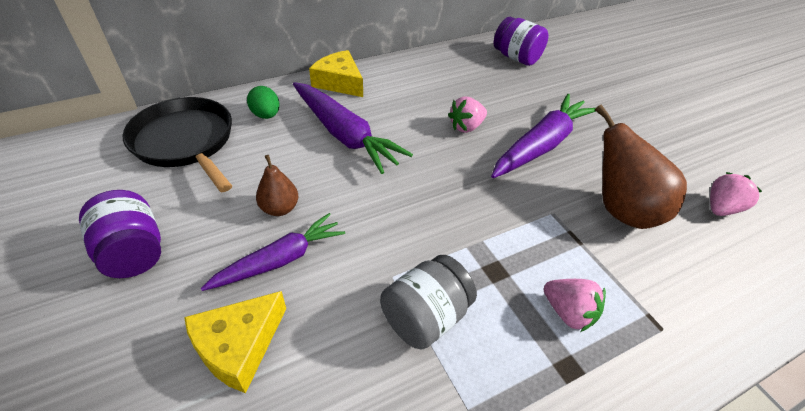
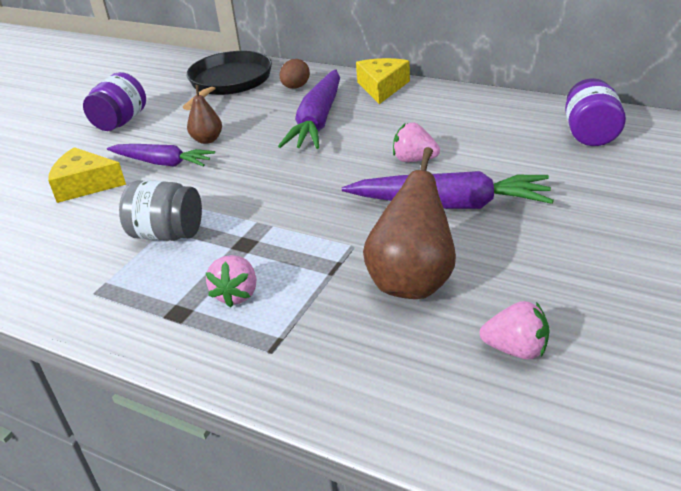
camera: 60 degrees right, 10 degrees down
(266, 115) = (295, 87): green egg -> brown egg

